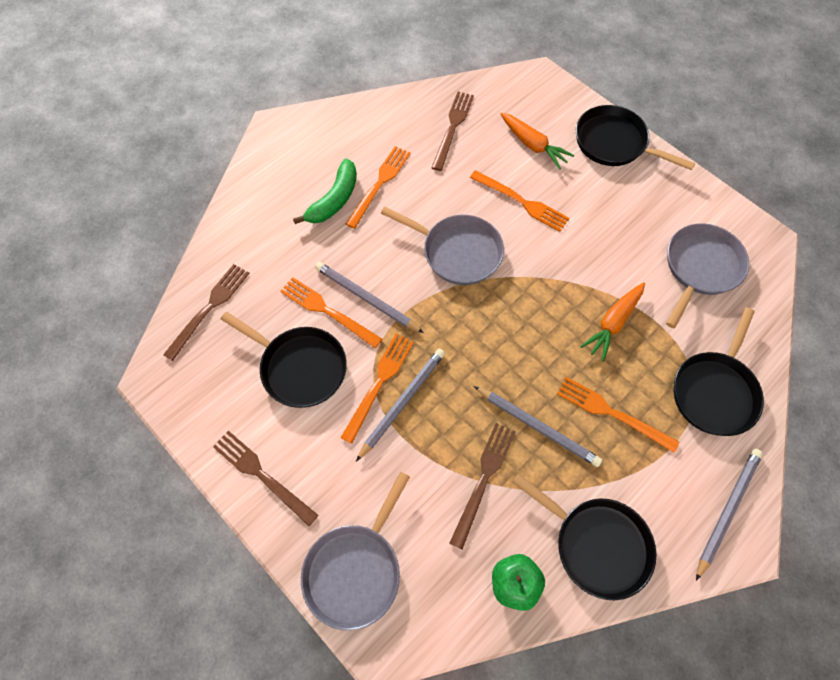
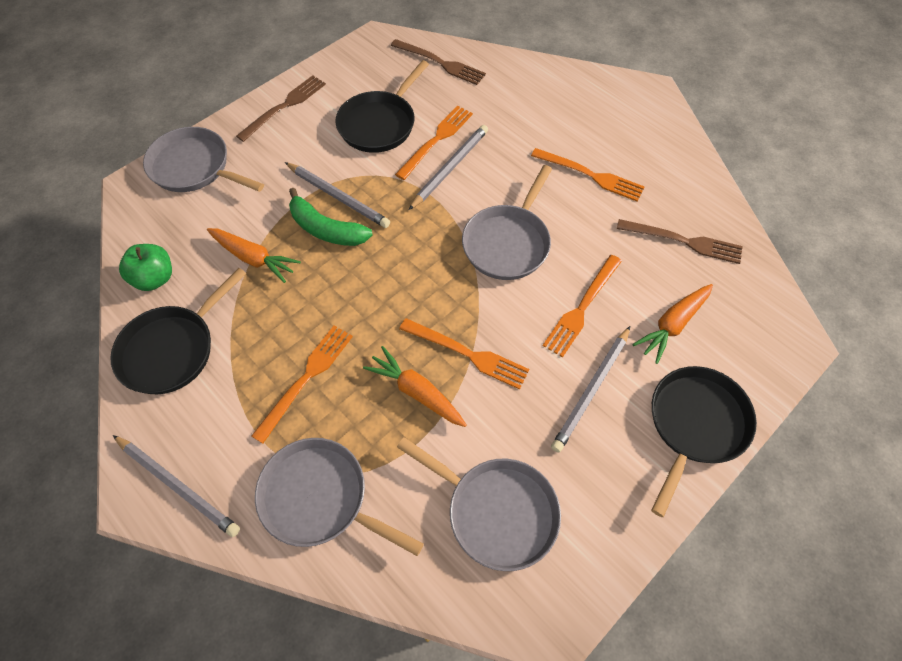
camera: 90 degrees right, 5 degrees down
(334, 200) = (566, 140): green banana -> green banana (326, 229)
(379, 383) = (359, 179): orange fork -> orange fork (467, 354)
(483, 479) = (254, 258): brown fork -> orange carrot
(537, 427) = (300, 306): grey pencil -> grey pencil (591, 390)
(714, 391) = (320, 498): black pan -> grey pan

